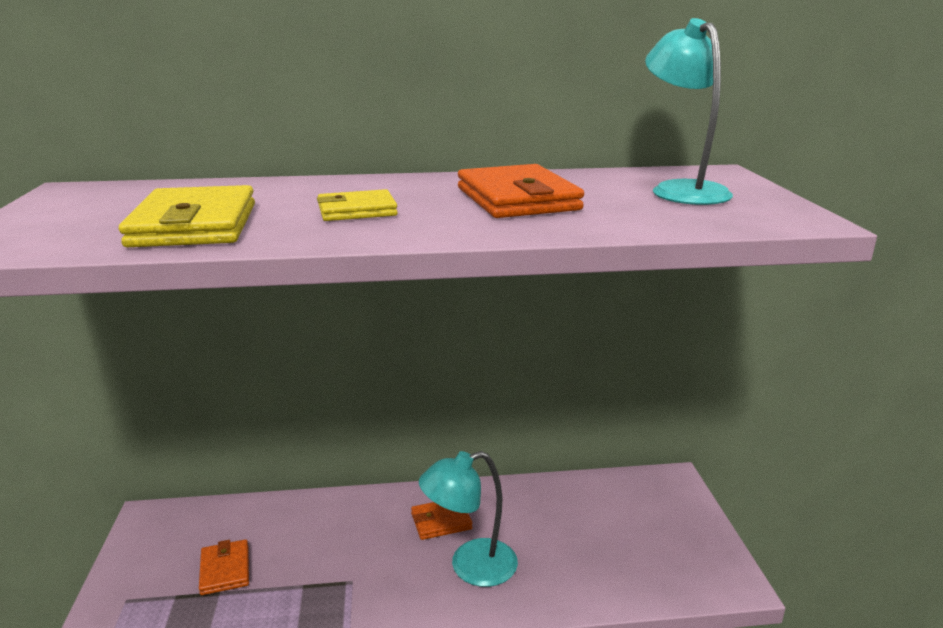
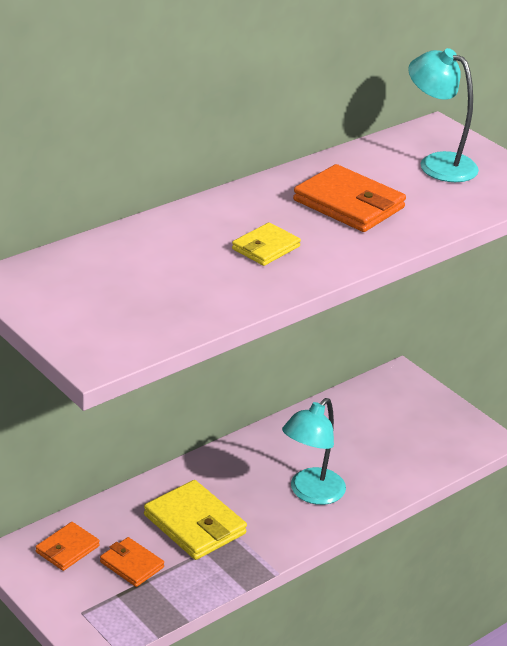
camera: 35 degrees left, 10 degrees up
(194, 225) = (187, 294): yellow wallet -> yellow wallet (195, 524)
(441, 521) = (258, 469): orange wallet -> orange wallet (67, 549)

